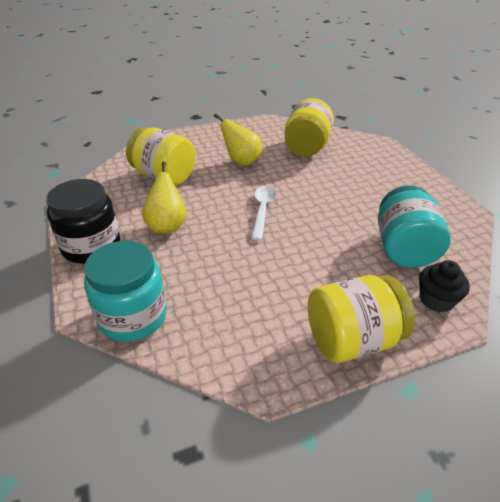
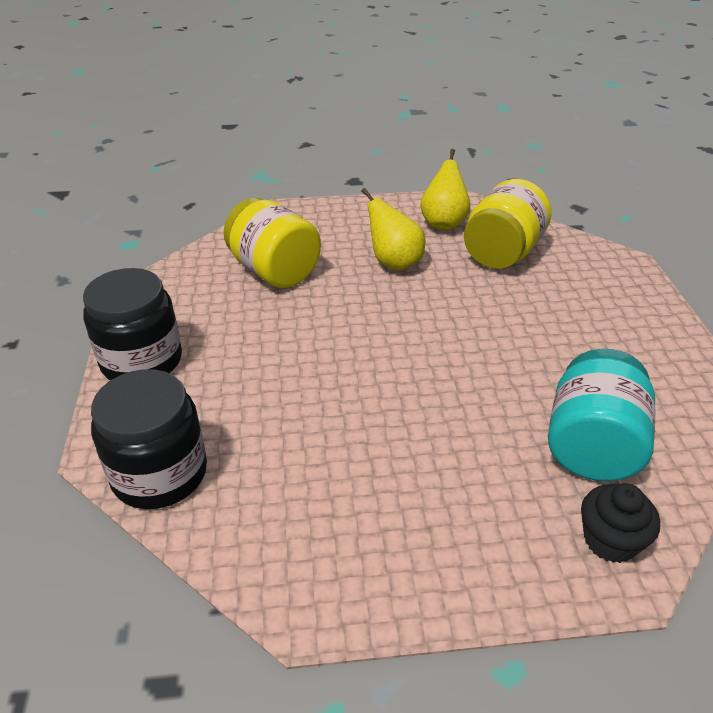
camera: 15 degrees right, 0 degrees up
(132, 316) = (159, 473): turquoise jar -> black jar
(167, 226) = (251, 347): yellow pear -> yellow pear (443, 223)
(263, 210) = (396, 346): white spoon -> none
(352, 340) = (451, 575): yellow jar -> none

